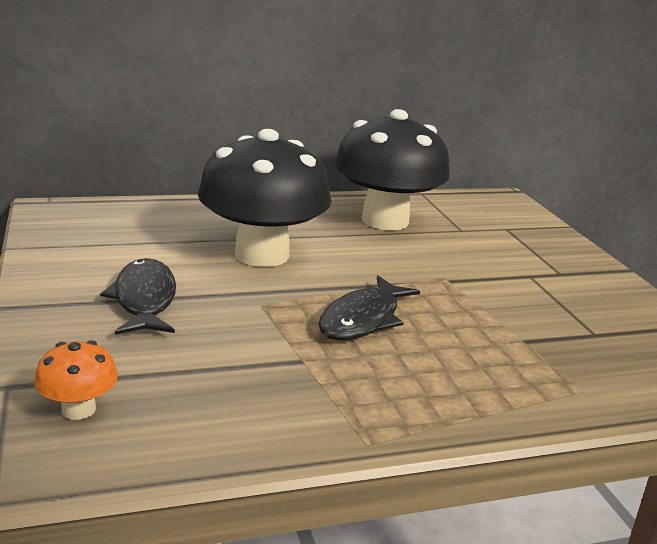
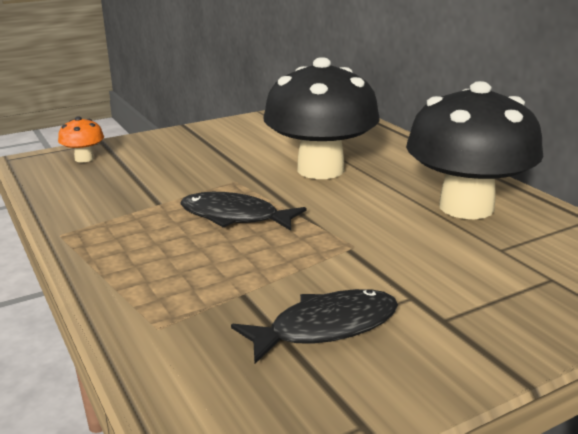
camera: 80 degrees right, 0 degrees up
(144, 299) = (215, 150): black fish -> black fish (326, 328)

